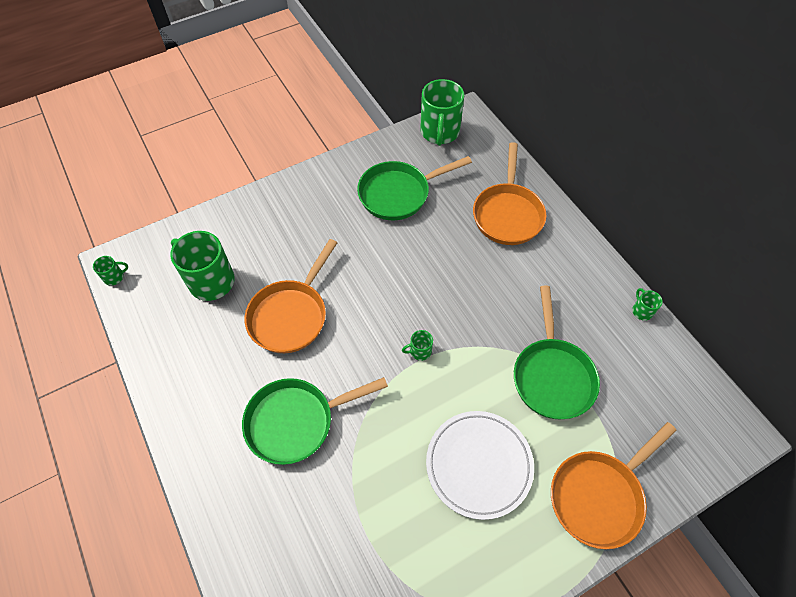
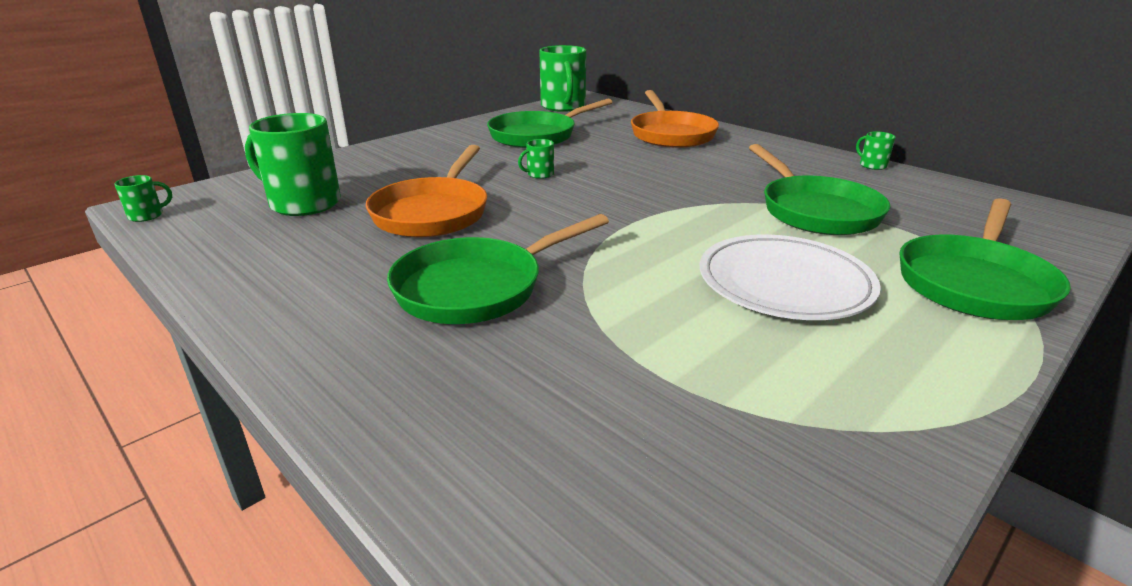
camera: 15 degrees left, 30 degrees down
(420, 351) = (630, 215): green mug -> green mug (539, 174)
(599, 495) = (974, 282): orange pan -> green pan

